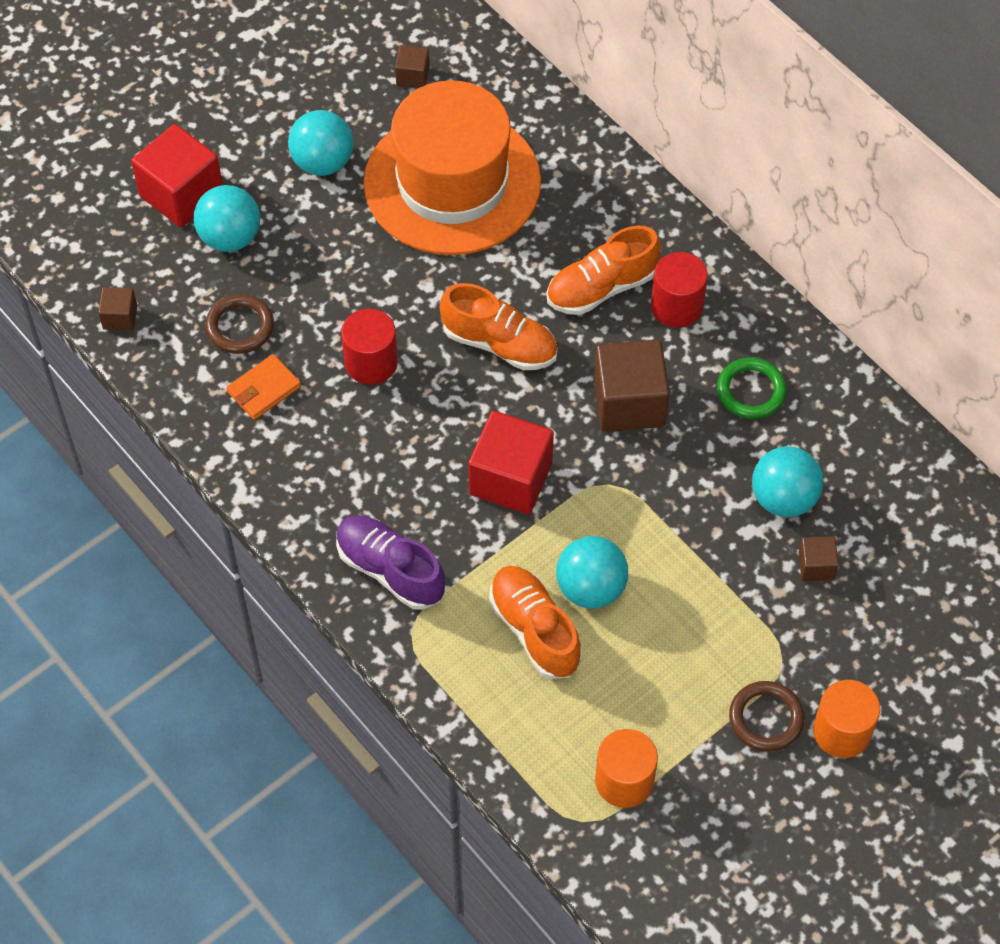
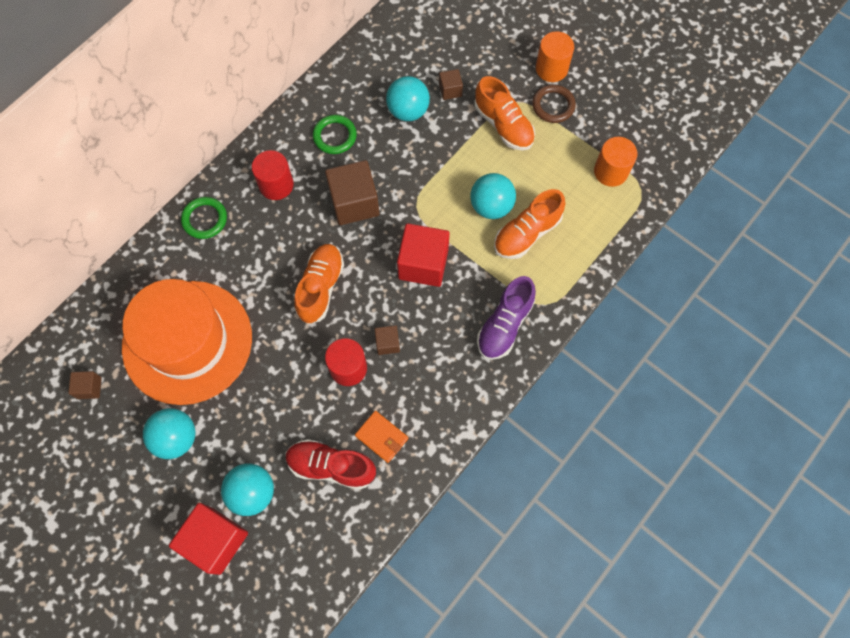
camera: 100 degrees left, 10 degrees up
(120, 317) = (335, 560): brown cube -> brown cube (387, 343)
(240, 327) = (331, 466): brown ring -> red shoe
(601, 287) = (267, 231): orange shoe -> orange shoe (503, 125)
(635, 214) = (205, 219): none -> green ring

